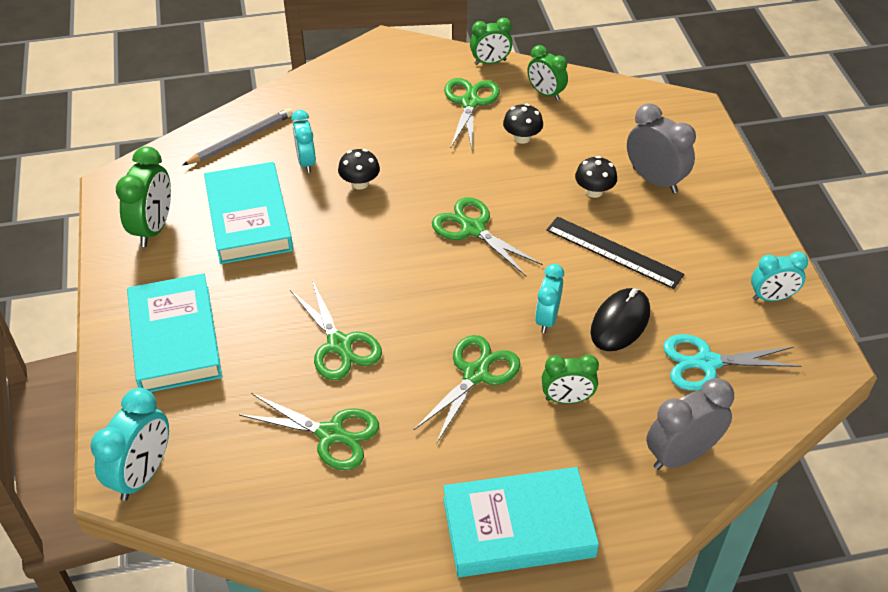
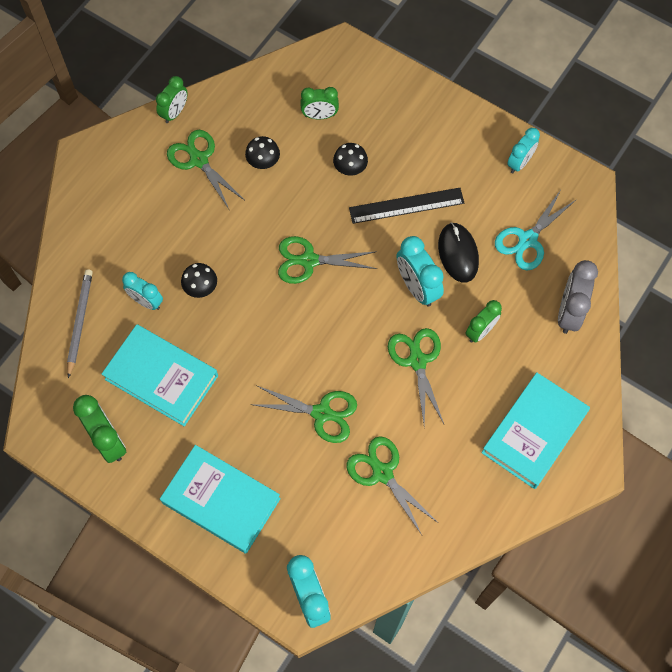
camera: 45 degrees left, 20 degrees up
(331, 434) = (382, 473): green scissors -> green scissors turned 105 degrees counterclockwise
(545, 93) = (240, 110): green clock -> green clock (319, 115)
(547, 319) = (417, 287): turquoise clock -> turquoise clock, size x1.50
(654, 180) = (376, 128): grey clock -> none

